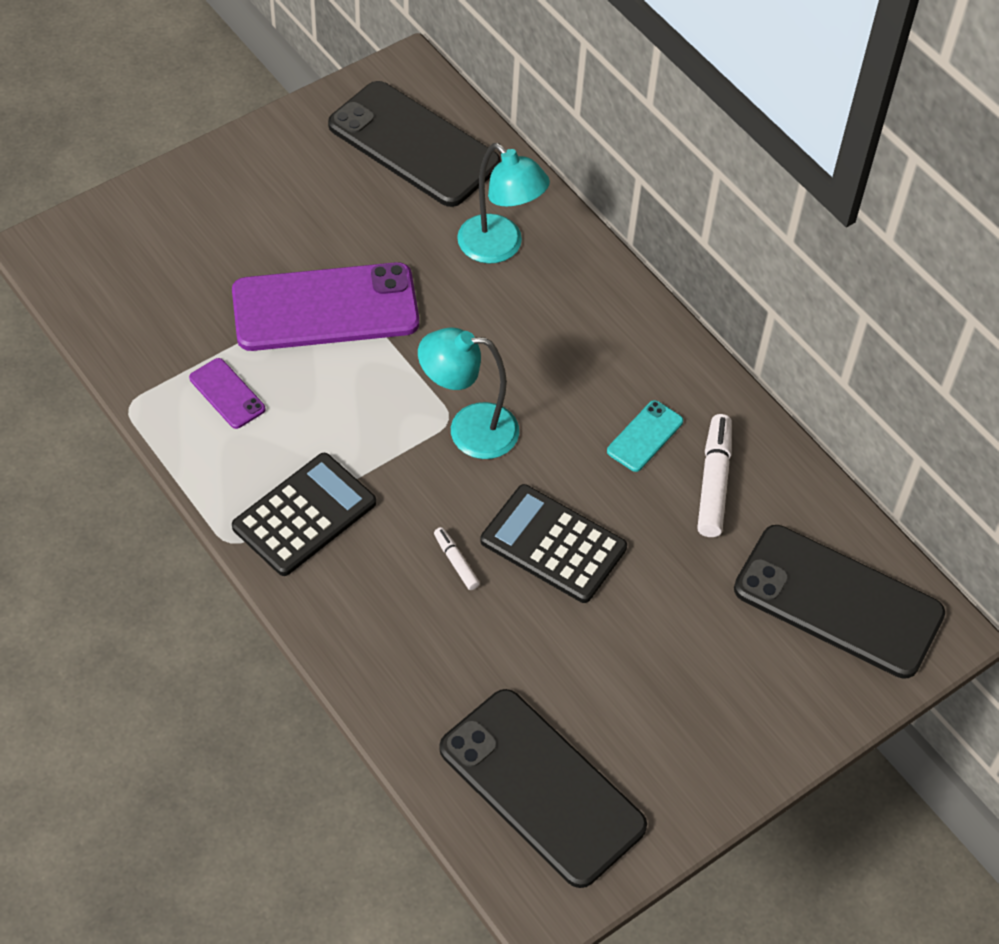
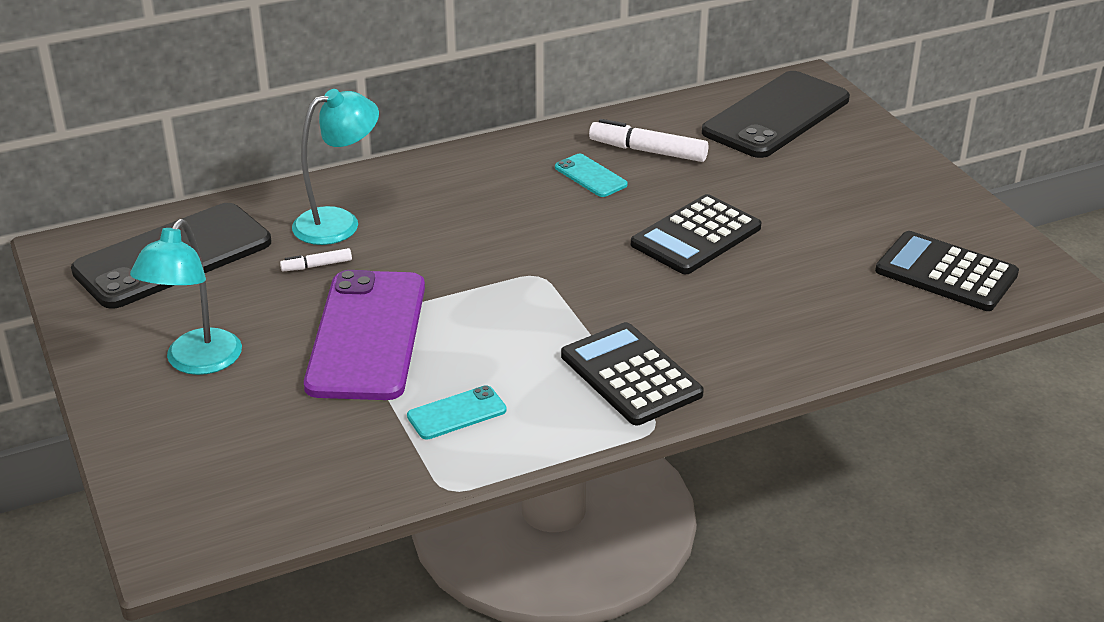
camera: 75 degrees left, 20 degrees down
(227, 394) = (457, 413): purple phone -> turquoise phone
(456, 562) = (705, 290): white marker -> white marker (316, 266)
(468, 430) = (554, 265): turquoise lamp -> turquoise lamp (197, 362)
(541, 787) = (946, 273): black phone -> black calculator

